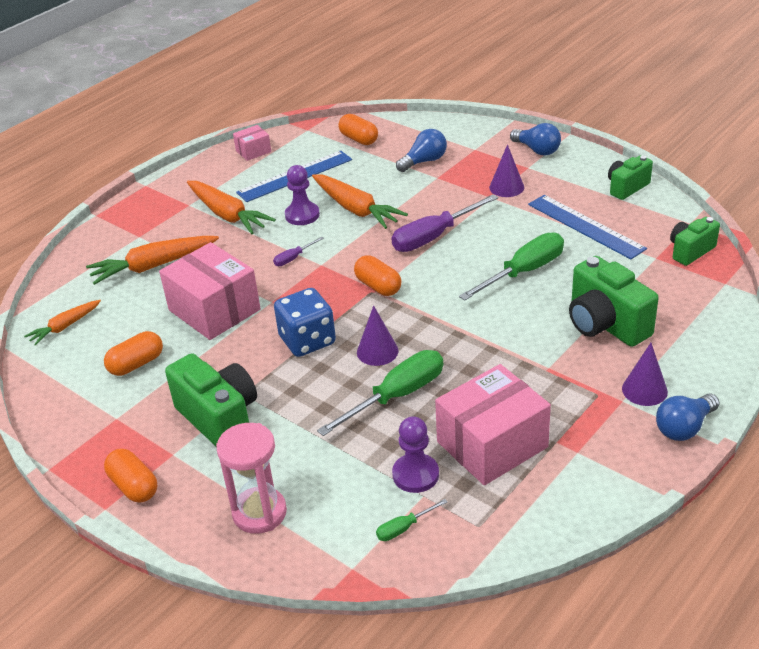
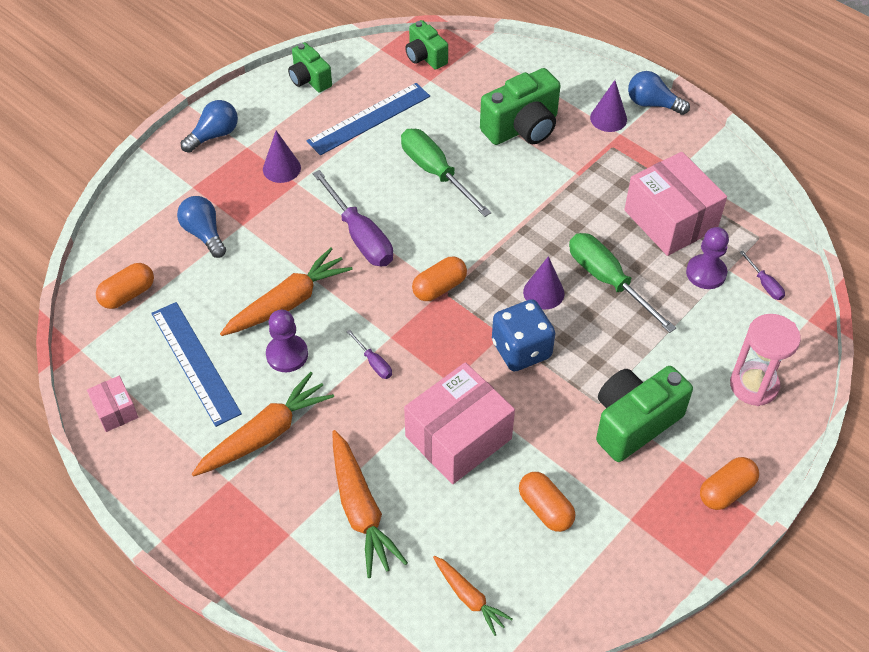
camera: 90 degrees left, 15 degrees up
(404, 528) = (764, 284): green screwdriver -> purple screwdriver
(684, 427) = (652, 104): blue light bulb -> blue light bulb turned 150 degrees clockwise

